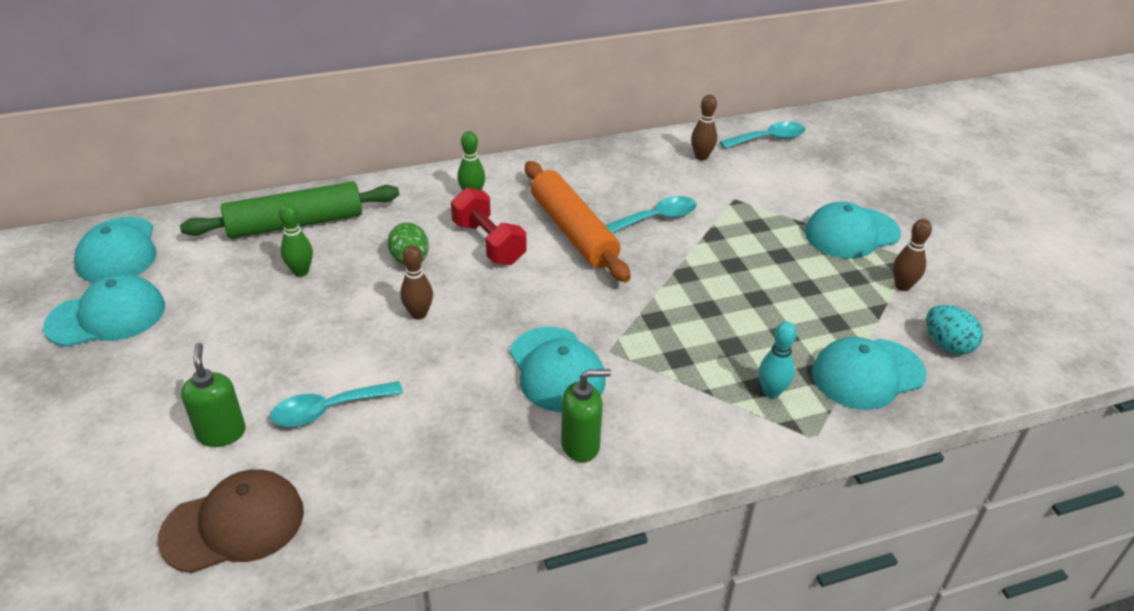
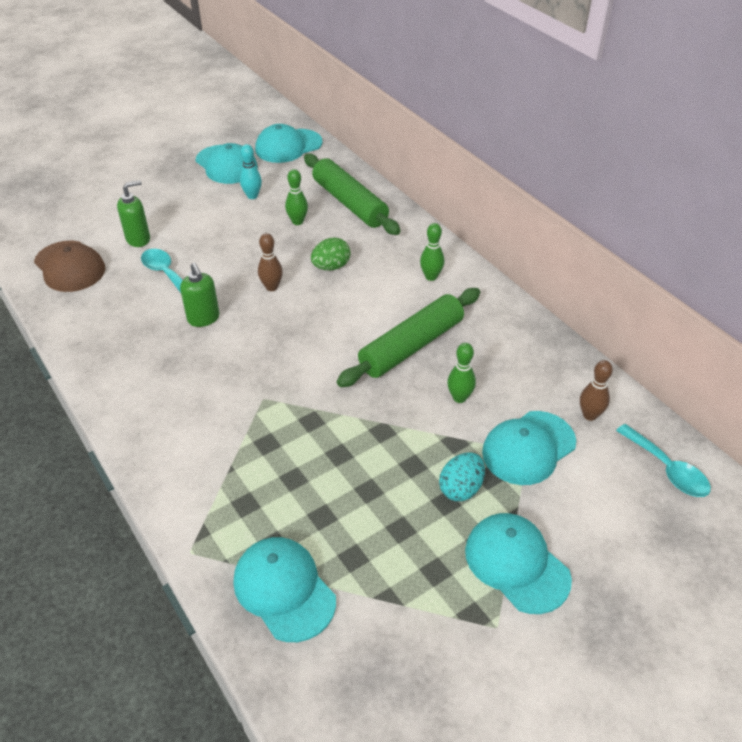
camera: 75 degrees right, 5 degrees up
(488, 243) = (371, 301): red dumbbell -> none
(556, 370) = (232, 372): turquoise cap -> turquoise cap (528, 448)
(573, 231) = (411, 346): orange rolling pin -> green rolling pin
(581, 445) = (156, 402): green soap dispenser -> green soap dispenser (203, 318)
(656, 218) = (459, 398): turquoise spoon -> green bowling pin
(771, 392) = (240, 514): turquoise bowling pin -> turquoise bowling pin (252, 196)
(902, 286) = (439, 619): brown bowling pin -> none
(947, 345) = (351, 666): turquoise egg -> turquoise egg (461, 488)

